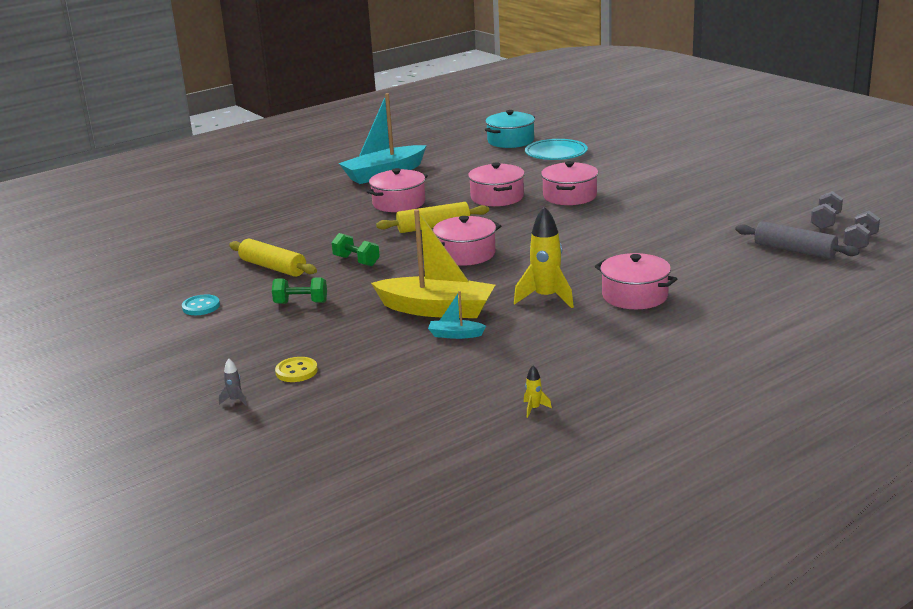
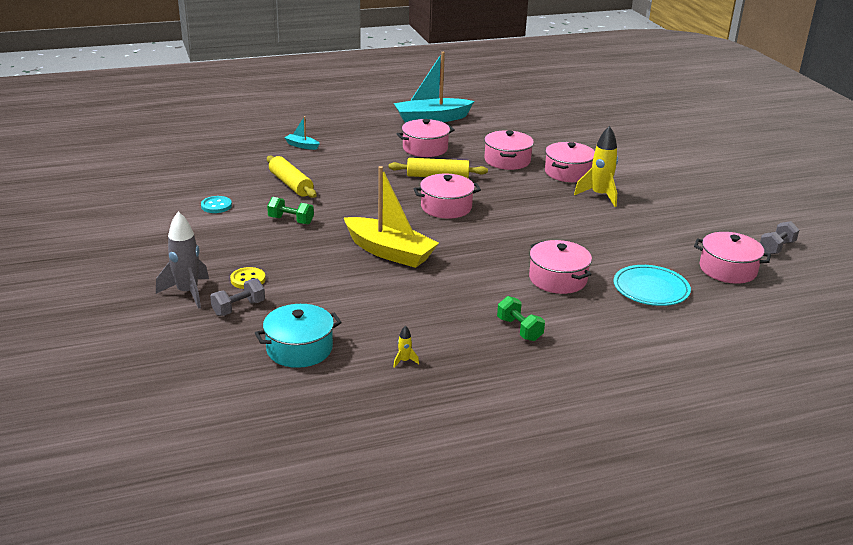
camera: 15 degrees right, 5 degrees up
(235, 400) = (188, 293): grey rocket -> grey rocket, size x2.34
(356, 261) = (357, 193): green dumbbell -> green dumbbell (519, 329)
(455, 335) = (388, 278): turquoise boat -> turquoise boat (302, 146)
(510, 141) = (554, 110): turquoise pot -> turquoise pot (299, 349)
(546, 298) = (483, 263): yellow rocket -> yellow rocket (599, 196)
(556, 153) = (584, 129): turquoise plate -> turquoise plate (651, 289)
(794, 250) = (727, 269): grey rolling pin -> pink pot
(860, 242) = (794, 275): grey dumbbell -> grey dumbbell (238, 308)

